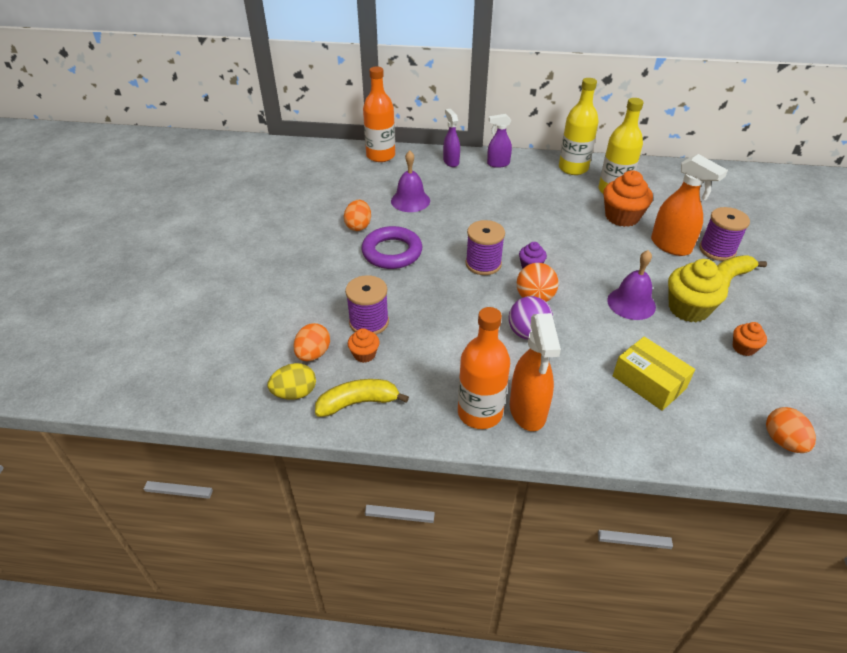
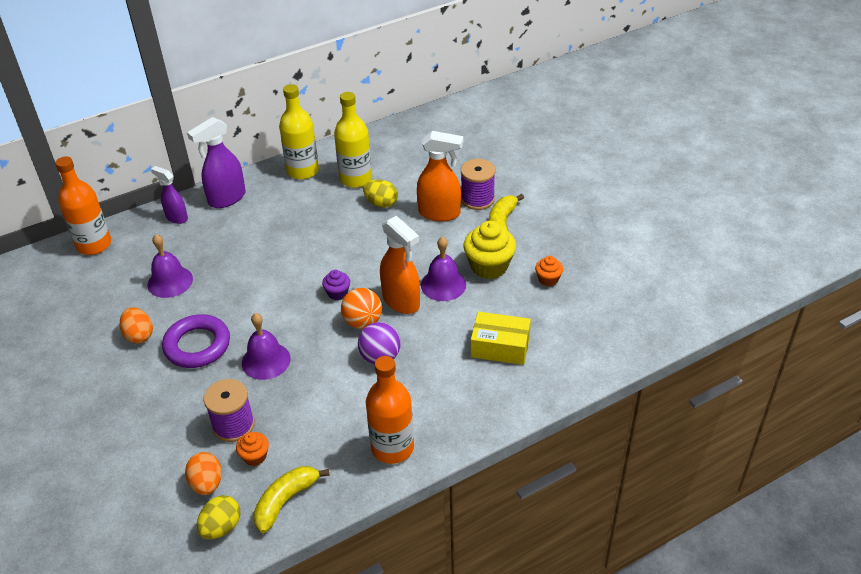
camera: 35 degrees left, 0 degrees up
(432, 288) = (266, 360): none -> purple bell
(483, 264) = (293, 312): purple spool -> none
(498, 164) = (226, 198): purple spray bottle -> purple spray bottle, size x1.59
(527, 411) = (428, 424): orange spray bottle -> orange spray bottle (401, 301)
(622, 217) = (381, 203): orange cupcake -> yellow egg
(783, 441) = (615, 340): orange egg -> none

